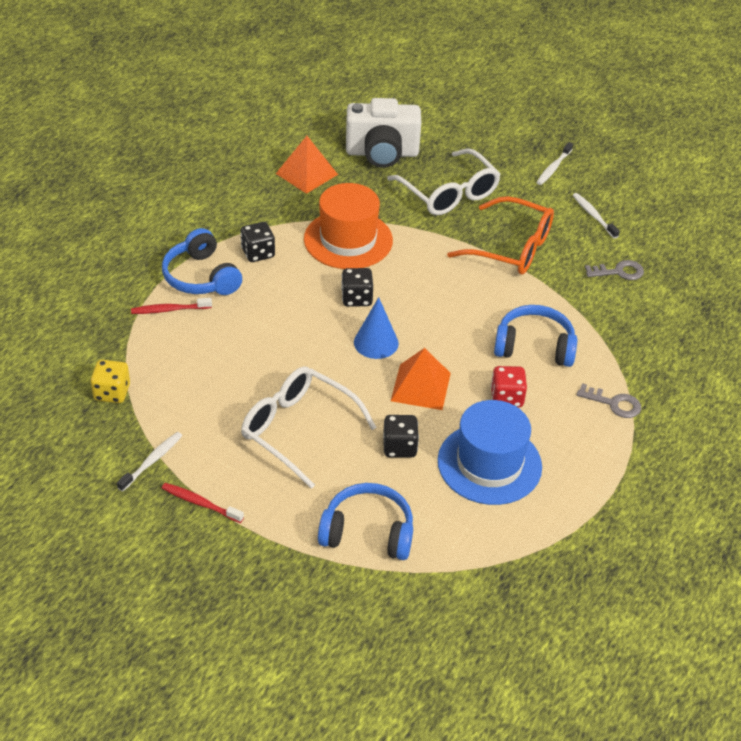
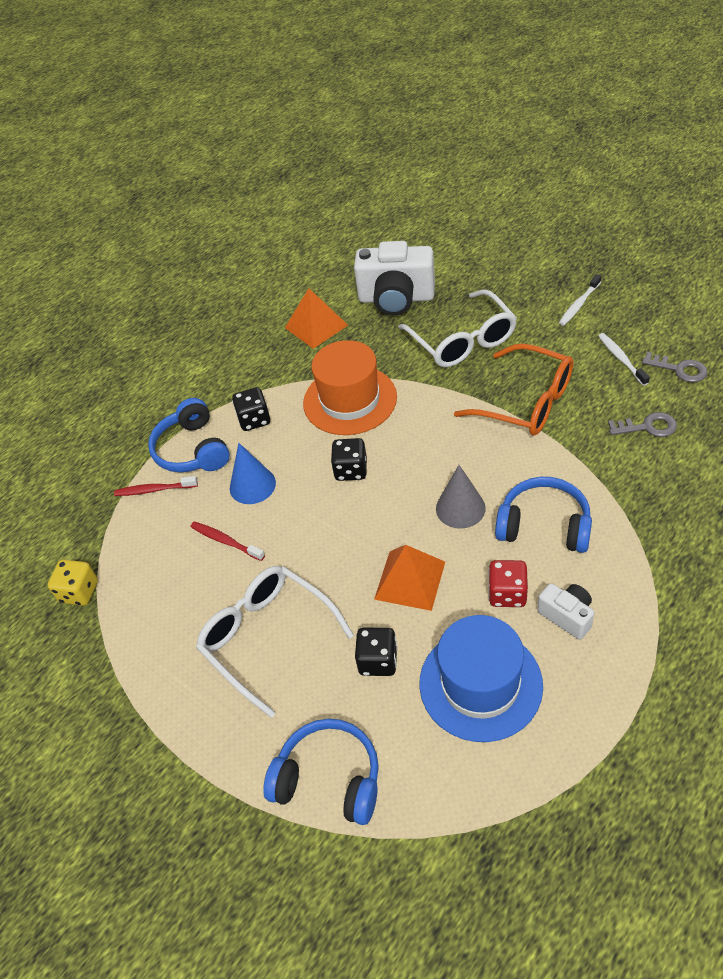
camera: 15 degrees right, 5 degrees up
(152, 461) = (105, 679): white toothbrush -> none
(200, 503) = (147, 735): red toothbrush -> red toothbrush (226, 541)
(376, 342) = (366, 524): blue cone -> blue cone (252, 485)
(460, 331) = (460, 508): none -> grey cone
(558, 415) = (567, 616): none -> white camera
(614, 403) = (635, 600): grey key -> grey key (679, 369)

